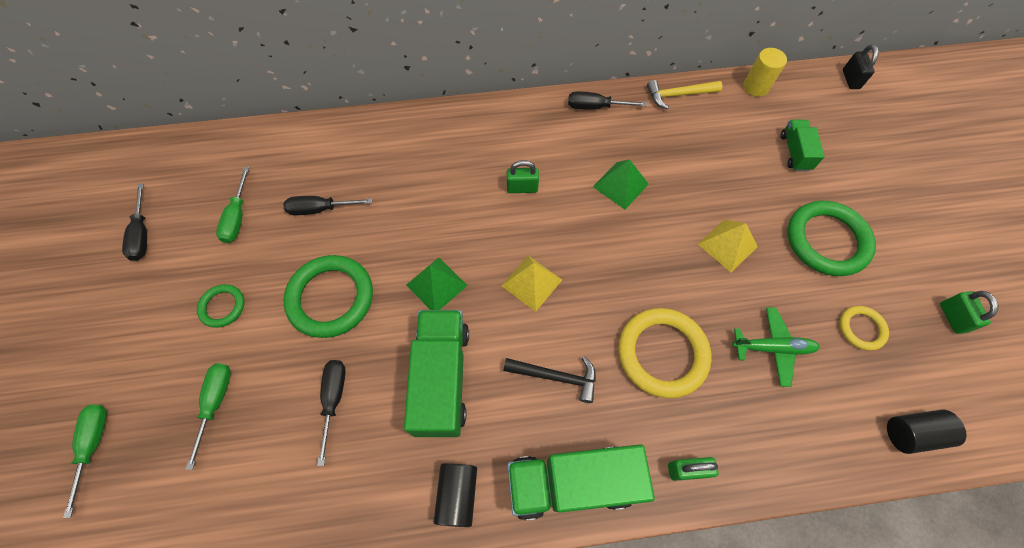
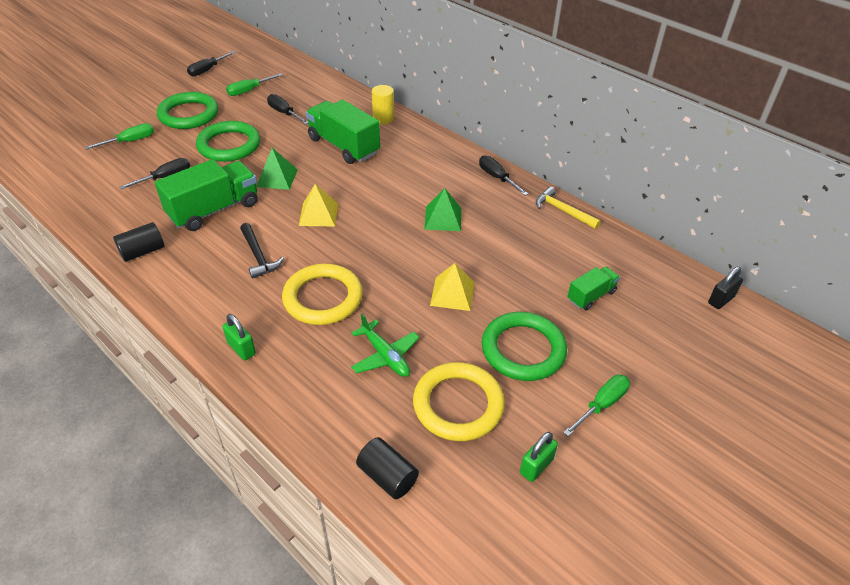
camera: 50 degrees right, 20 degrees down
(94, 445) = (78, 119): green screwdriver -> green screwdriver (602, 404)
(222, 307) = (189, 114): green ring -> green ring, size x1.93
(522, 188) = (388, 177): green padlock -> none
(572, 482) = (188, 297): green truck -> green truck (343, 146)
(755, 87) = (629, 247): yellow cylinder -> yellow cylinder (383, 118)
(861, 329) = (458, 404): yellow ring -> yellow ring, size x1.93

